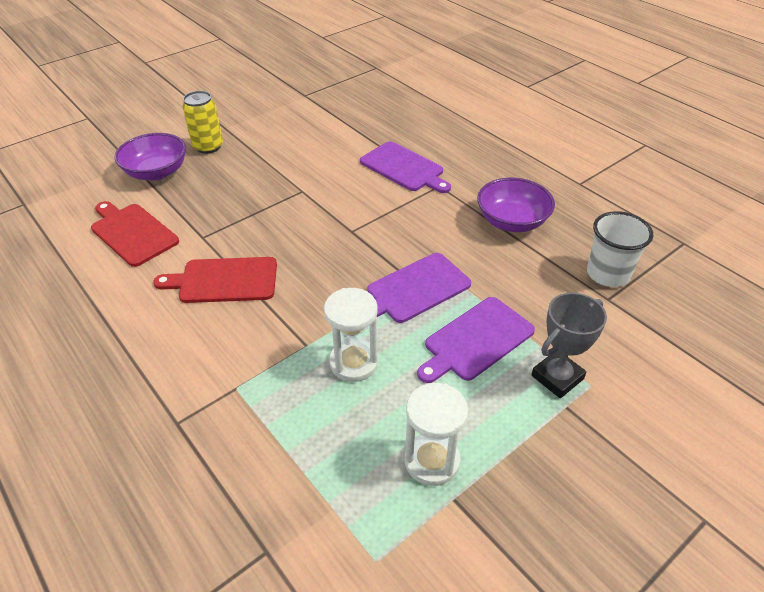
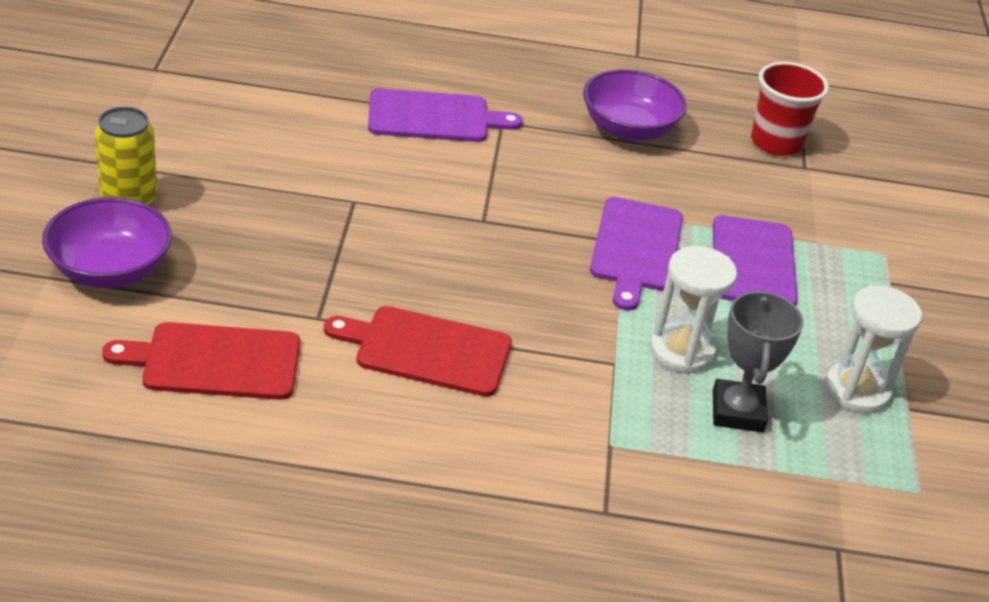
camera: 50 degrees left, 5 degrees down
(224, 280) = (427, 350): red cutting board -> red cutting board turned 60 degrees clockwise
(557, 377) = (854, 261): grey trophy -> grey trophy (737, 411)
(608, 274) = (776, 142): white cup -> red cup

